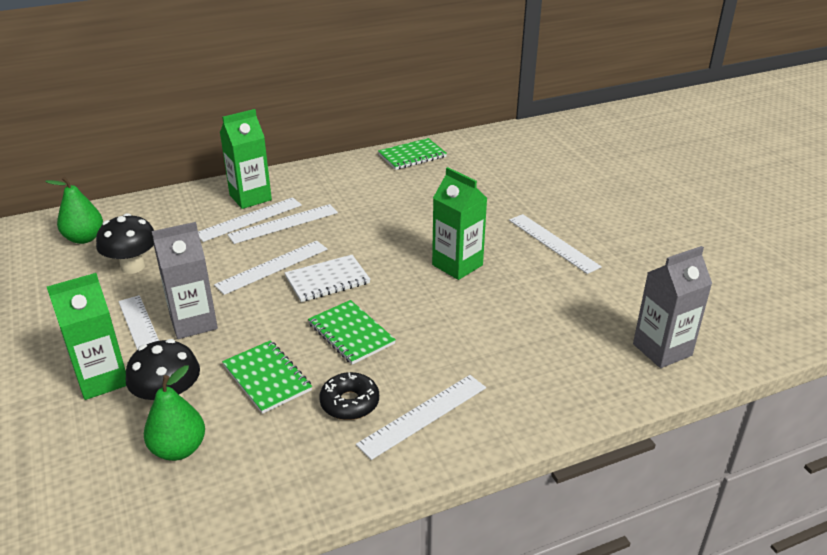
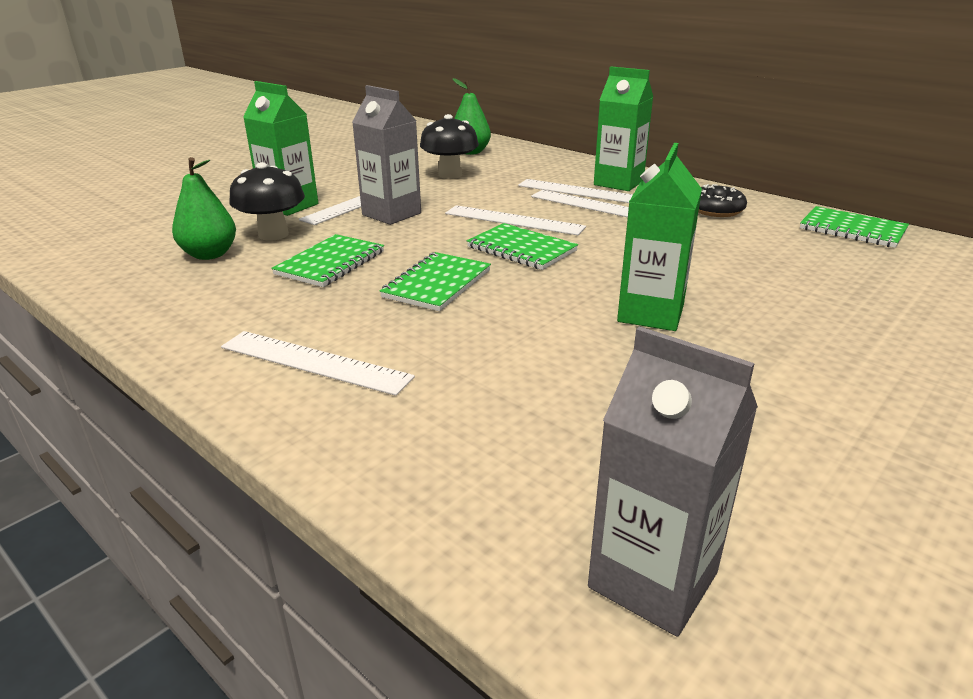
camera: 65 degrees right, 5 degrees down
(327, 280) = (521, 249): white notebook -> green notebook
(349, 403) = (314, 312): black donut -> black donut (715, 210)
(553, 243) = (823, 378): white ruler -> none

